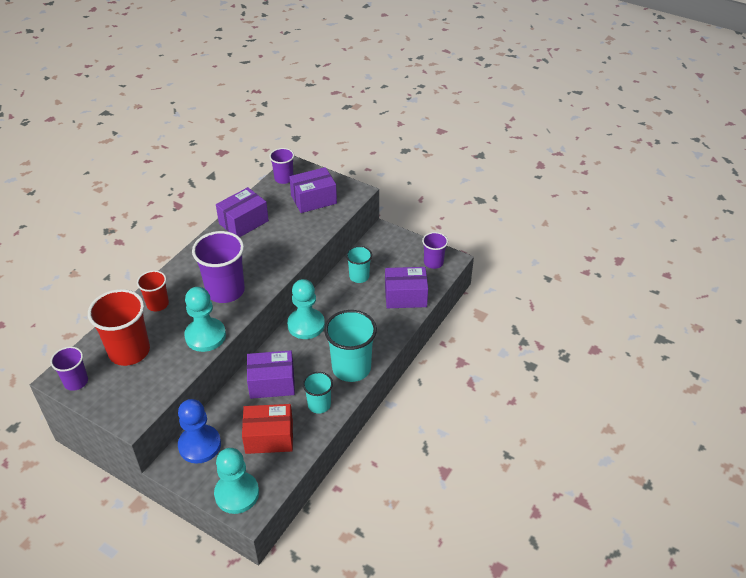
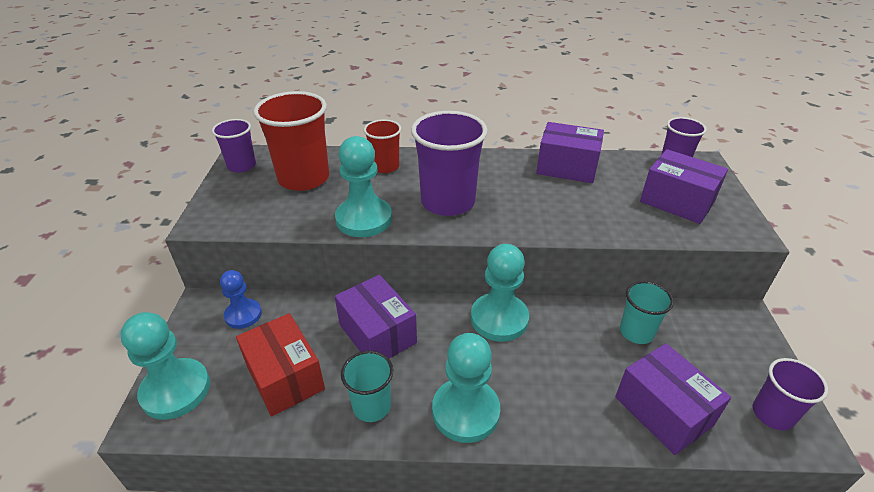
camera: 60 degrees right, 5 degrees down
(199, 445) = (243, 315): blue pawn -> blue pawn, size x0.62
(351, 368) = (465, 411): turquoise cup -> turquoise pawn

